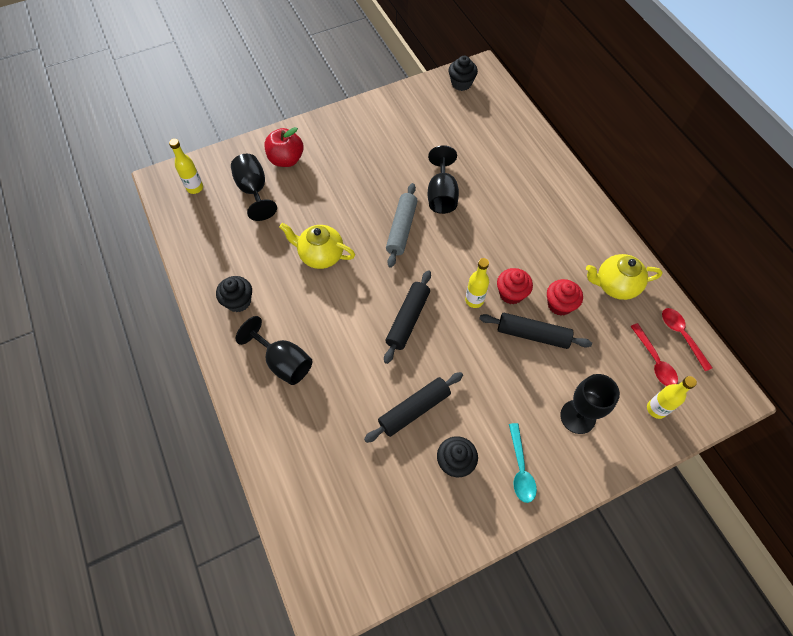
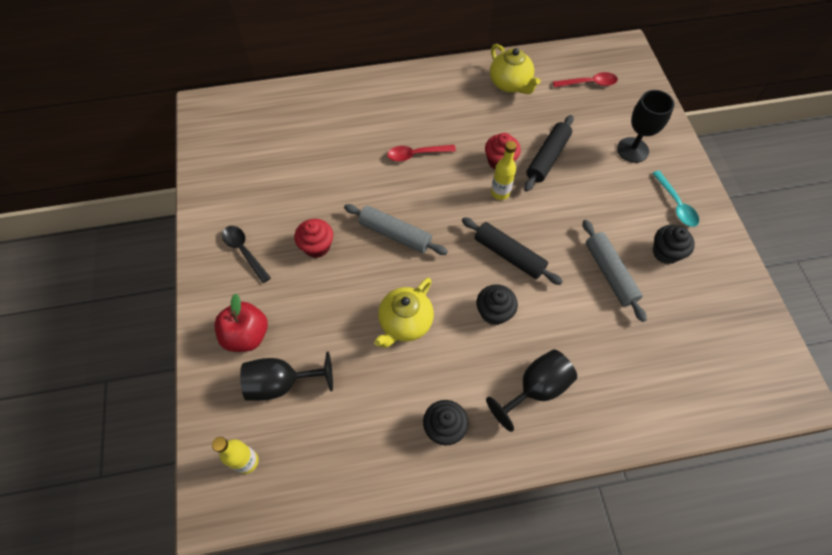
camera: 75 degrees left, 0 degrees up
(355, 136) = (244, 251): none -> black spoon
(414, 409) = (609, 273): black rolling pin -> grey rolling pin
(442, 195) = (363, 187): black goblet -> none
(461, 83) = (214, 129): black cupcake -> black cupcake (494, 312)
(520, 468) = (676, 204): turquoise spoon -> turquoise spoon turned 60 degrees clockwise
(559, 305) = (520, 129): red cupcake -> red cupcake (317, 246)
(615, 285) = (510, 84): yellow teapot -> yellow teapot turned 45 degrees counterclockwise
(656, 409) = (632, 97): yellow bottle -> none
(681, 335) = (569, 59): red spoon -> red spoon (416, 154)

